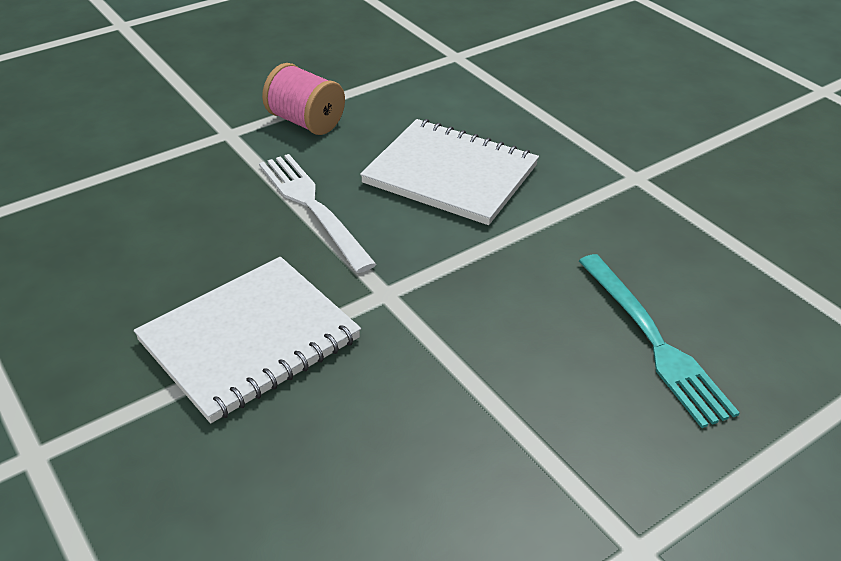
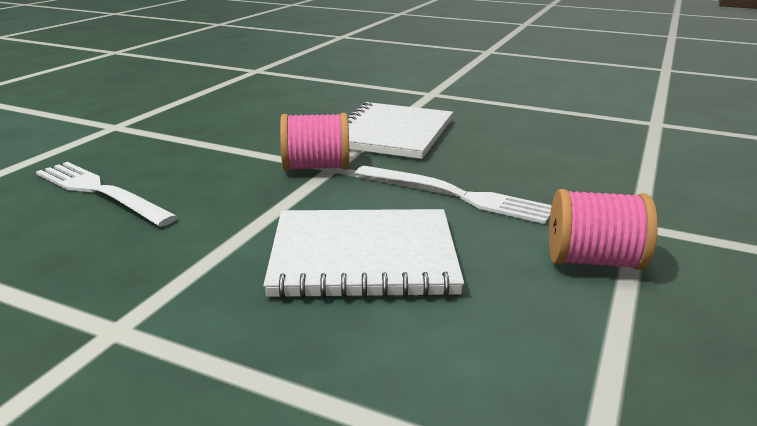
camera: 150 degrees right, 15 degrees down
(402, 299) = (316, 167): none -> pink spool
(653, 341) = (100, 192): turquoise fork -> white fork

